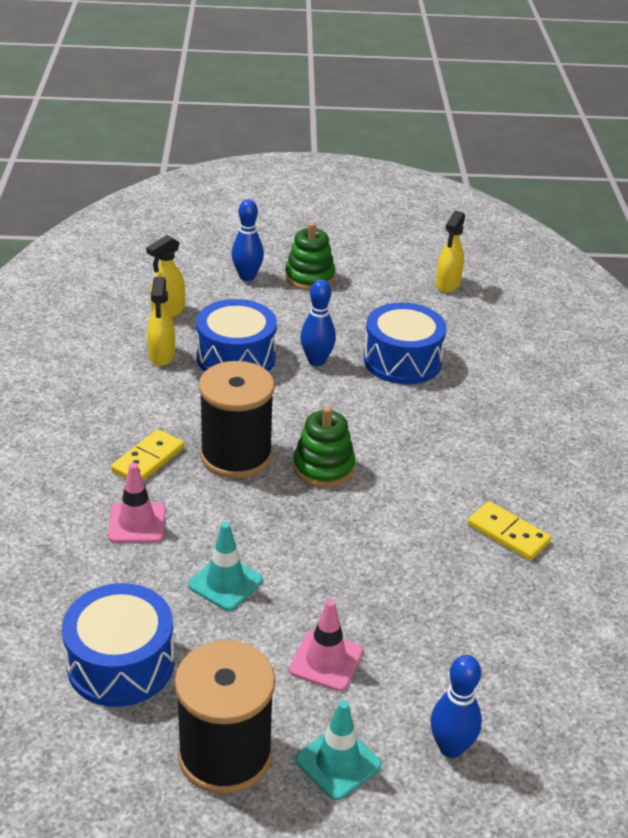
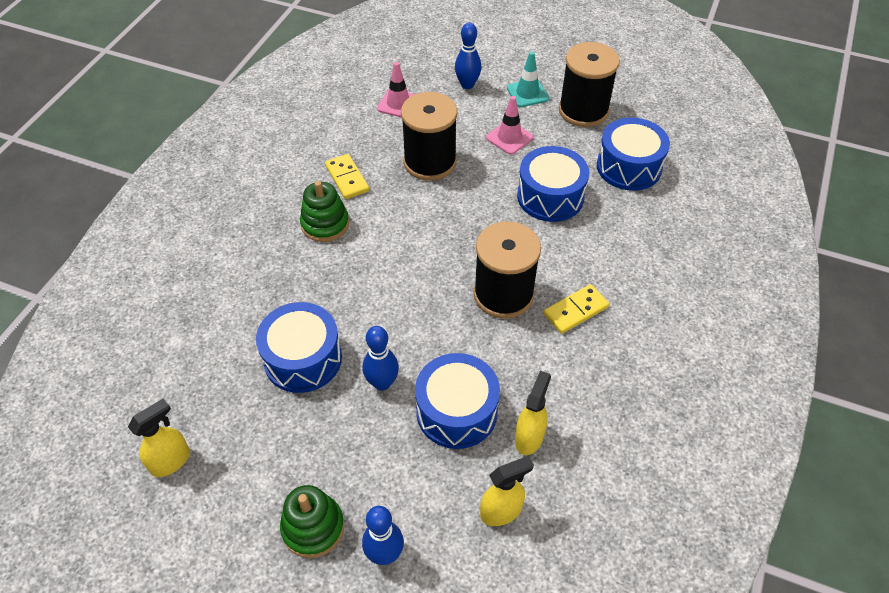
camera: 155 degrees left, 15 degrees up
(137, 523) = (598, 256): pink traffic cone -> pink traffic cone (398, 104)
(225, 583) = (550, 196): turquoise traffic cone -> blue drum
(323, 467) = (440, 264): green stacking toy -> green stacking toy (325, 224)
(418, 586) = (430, 162): none -> black spool

